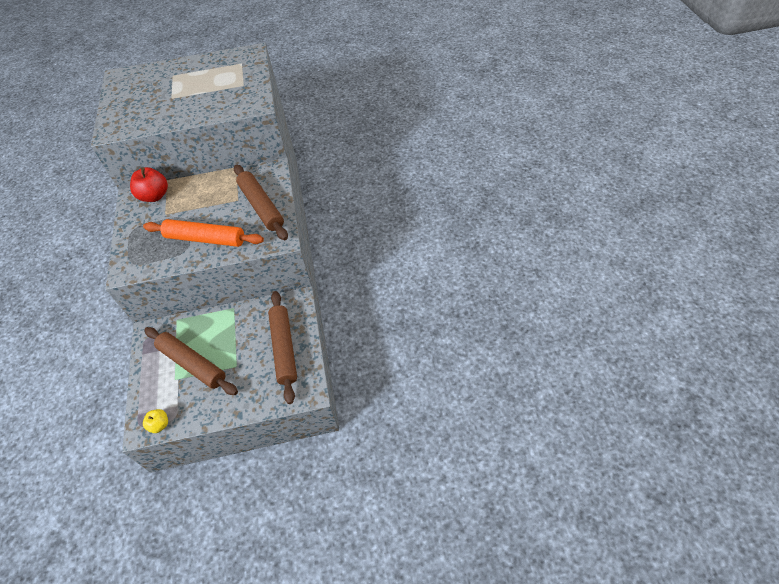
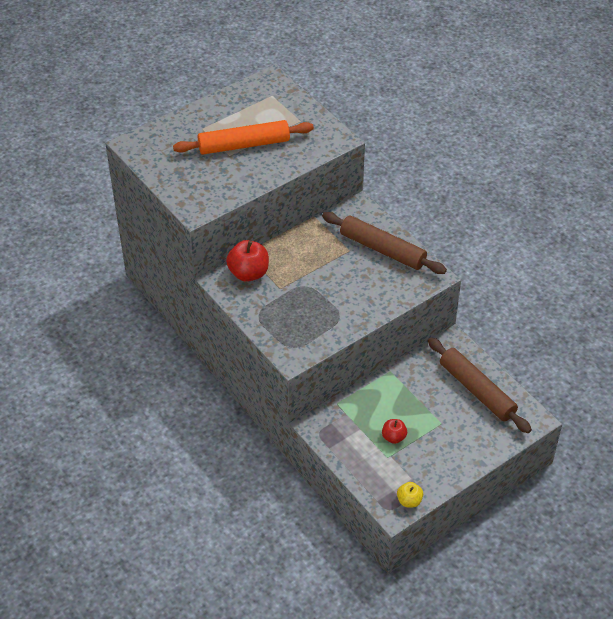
camera: 30 degrees left, 5 degrees down
(192, 364) = (393, 437): brown rolling pin -> red apple
(205, 239) = (351, 299): orange rolling pin -> orange rolling pin (244, 145)

